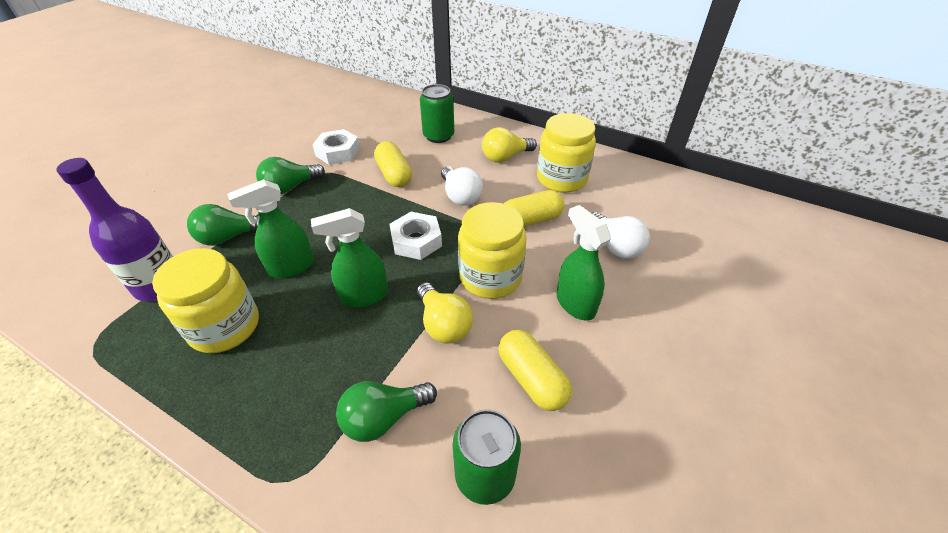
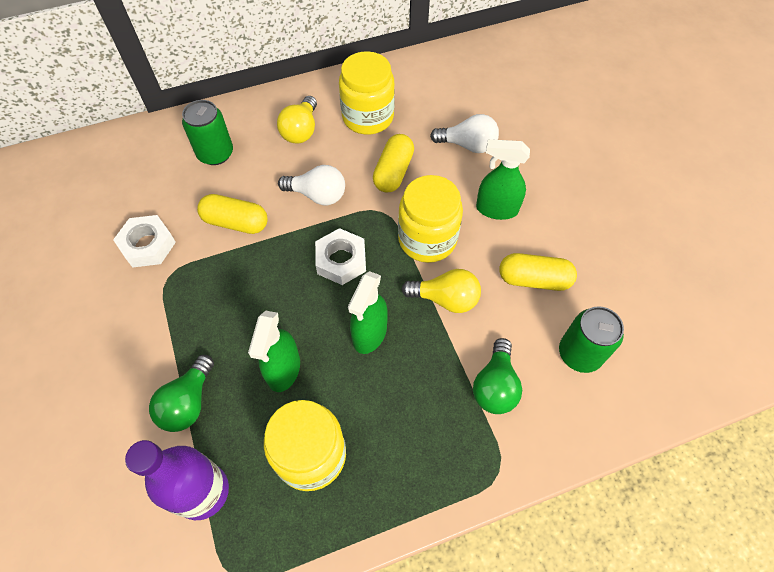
camera: 50 degrees left, 15 degrees up
(290, 187) = (162, 314): green light bulb -> none

